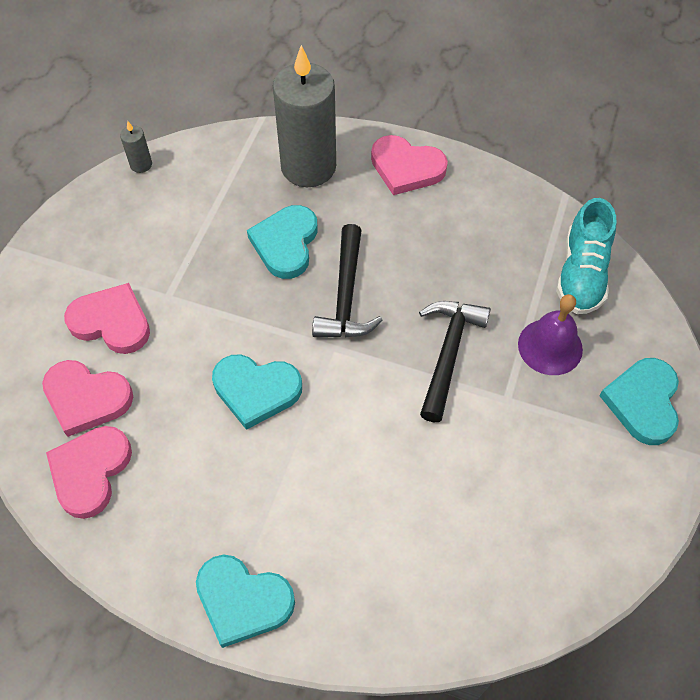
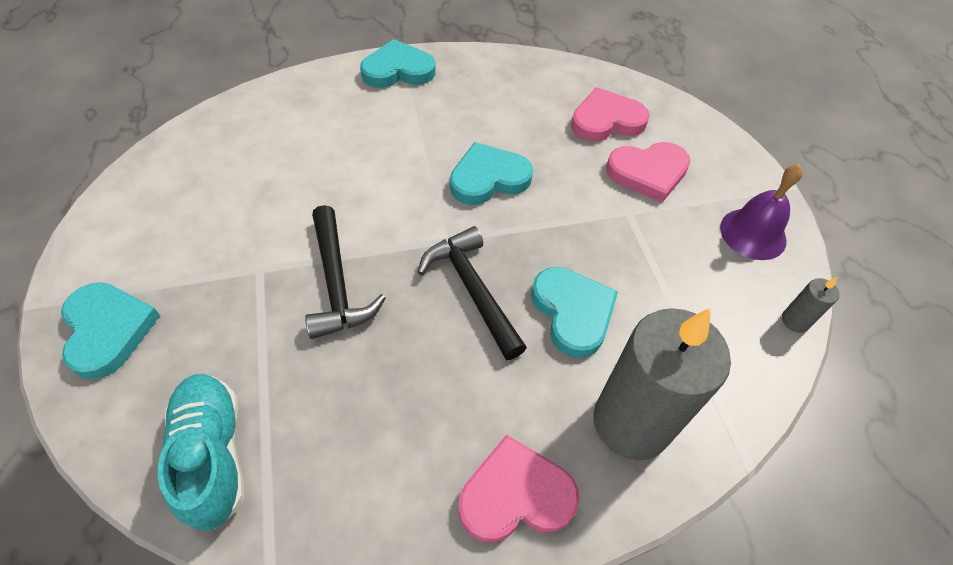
camera: 145 degrees right, 5 degrees down
(90, 471) = (557, 87): pink heart -> none
(550, 346) = (229, 341): purple bell -> purple bell (753, 233)

